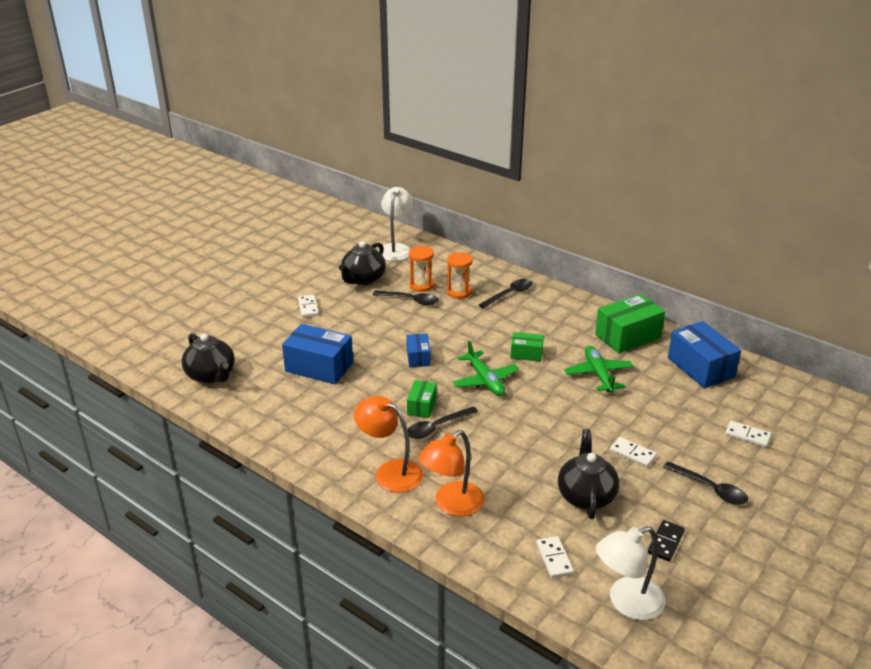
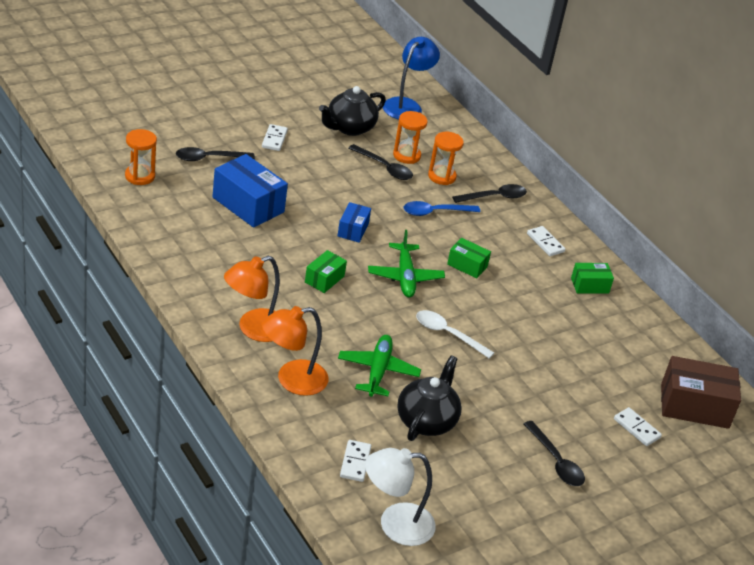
camera: 15 degrees right, 5 degrees up
(211, 375) = (140, 176): black teapot -> orange hourglass
(390, 472) = (254, 329): orange lamp -> orange lamp turned 90 degrees counterclockwise
(396, 249) = (406, 105): white lamp -> blue lamp
(437, 427) = (326, 305): black spoon -> black spoon (209, 158)
(473, 321) = (435, 212): none -> blue spoon
(550, 415) = (447, 334): none -> white spoon
(598, 374) = (527, 313): green plane -> green plane (378, 371)
(627, 336) = (589, 285): green box -> green box, size x0.55
(633, 453) = (503, 401): white domino -> white domino (545, 243)
(666, 542) = (472, 490): black domino -> none
(700, 367) = (643, 345): blue box -> none
(773, 401) = (694, 406): none -> brown box

